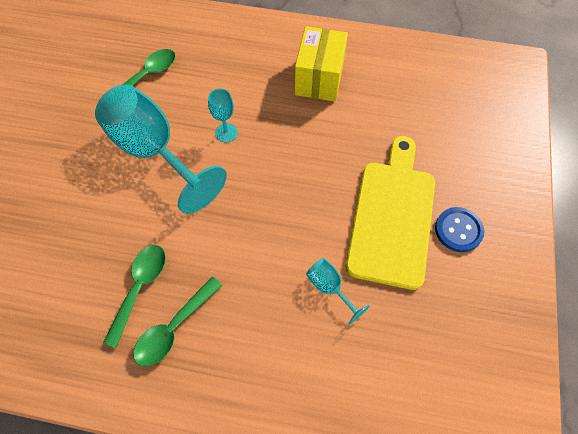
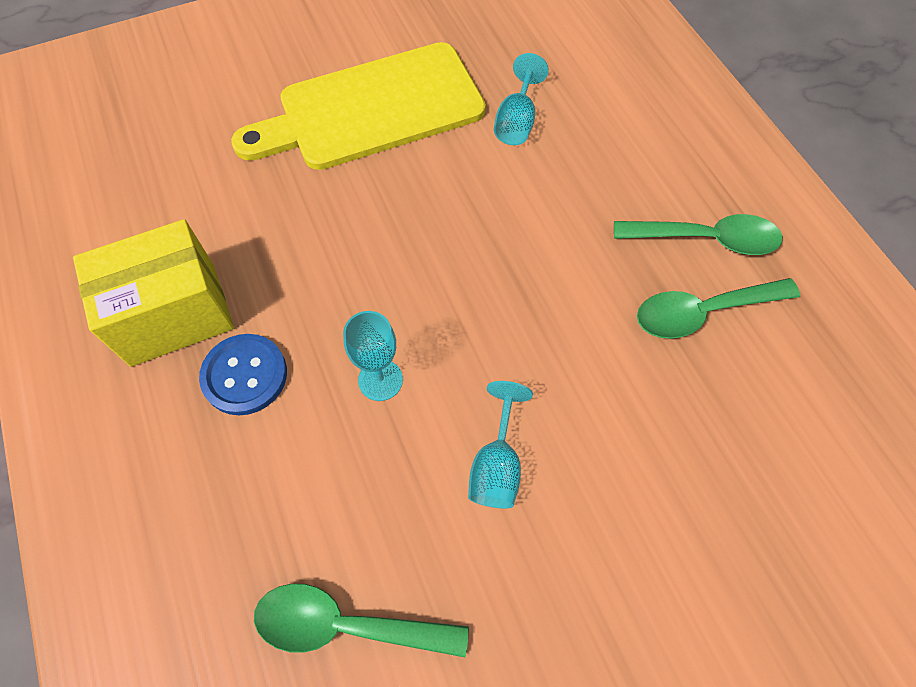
camera: 125 degrees left, 0 degrees up
(154, 151) = (496, 465): turquoise goblet -> turquoise goblet, size x0.43
(458, 230) = (343, 46): blue button -> blue button (245, 375)

